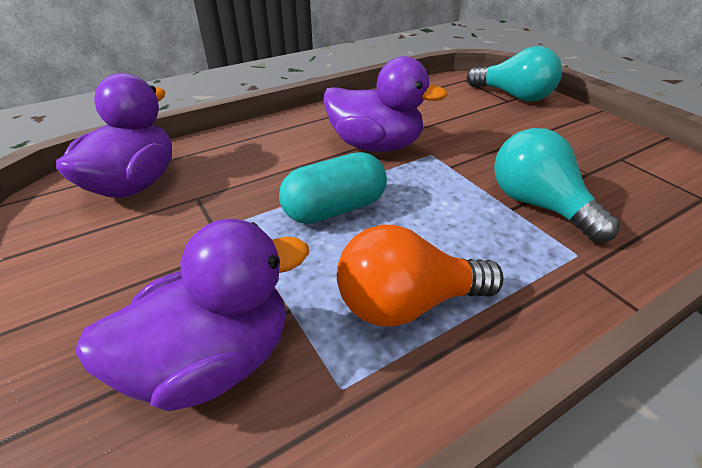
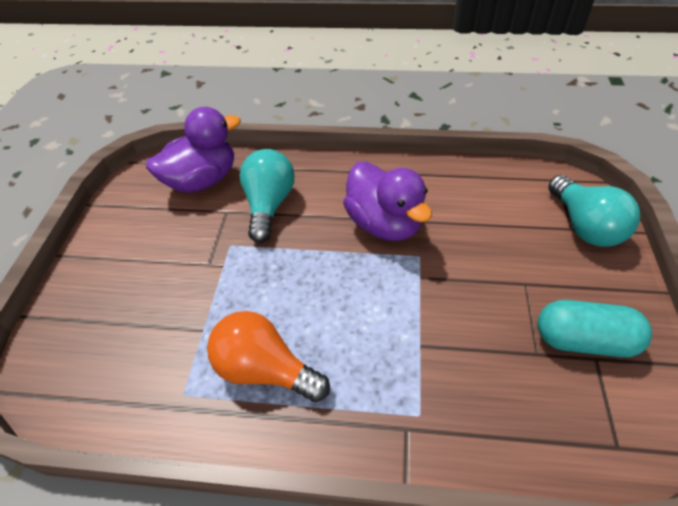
camera: 40 degrees right, 10 degrees up
(214, 360) = (144, 335): purple duck -> none
(334, 209) = (295, 269): turquoise capsule -> turquoise capsule (583, 340)
(538, 205) = (445, 355): turquoise light bulb -> turquoise light bulb (269, 205)

